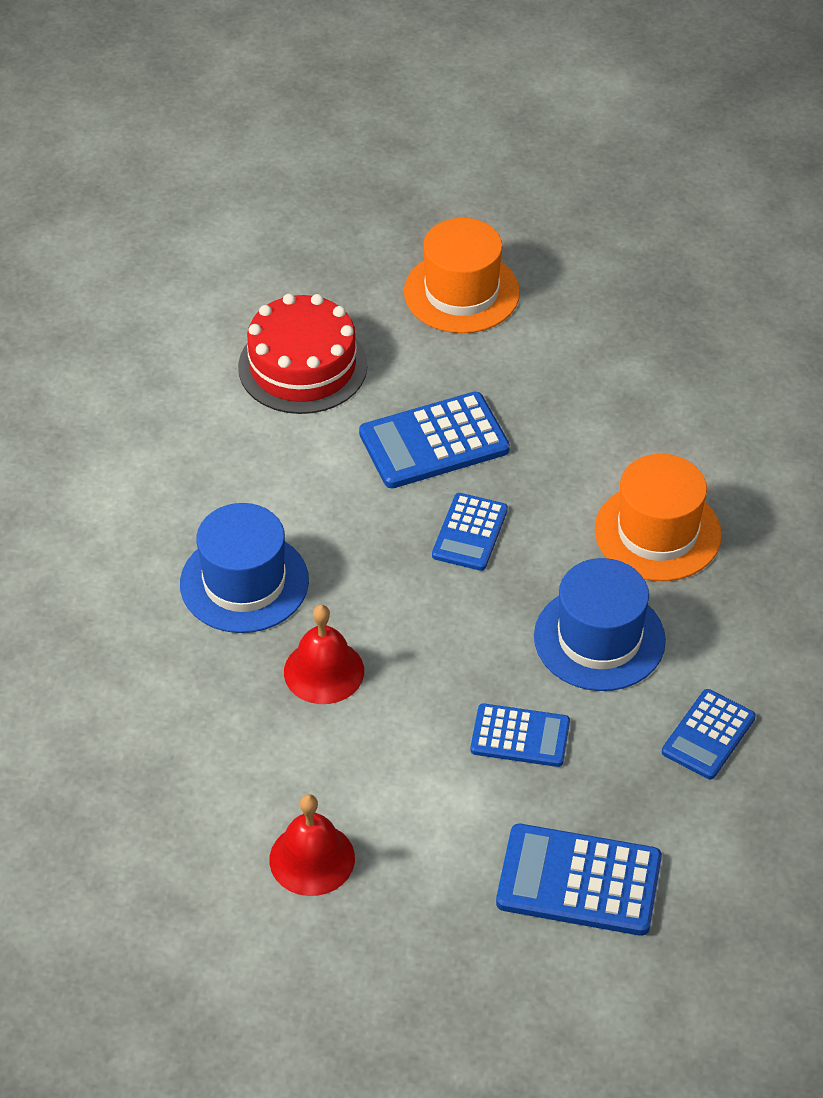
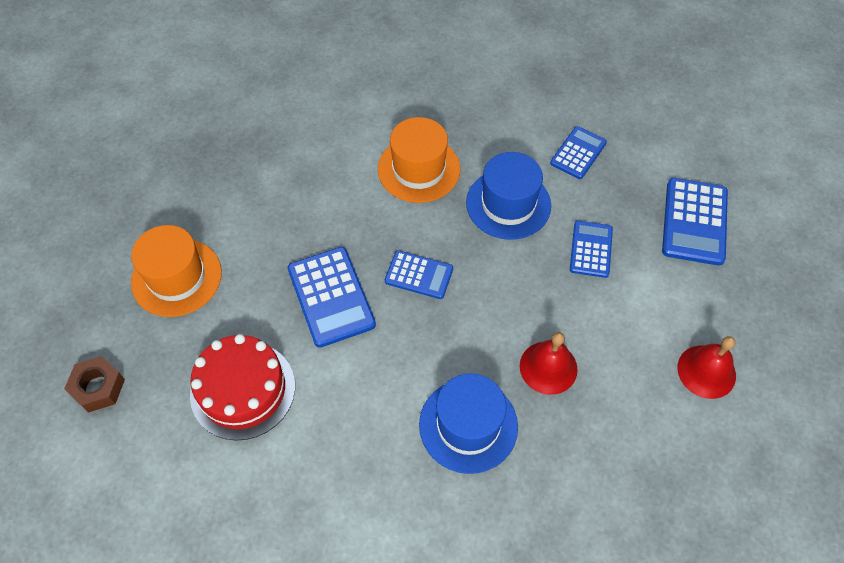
camera: 90 degrees left, 10 degrees up
(310, 243) = (98, 387): none -> brown nut
(708, 735) = (578, 153): blue calculator -> blue calculator turned 90 degrees counterclockwise

